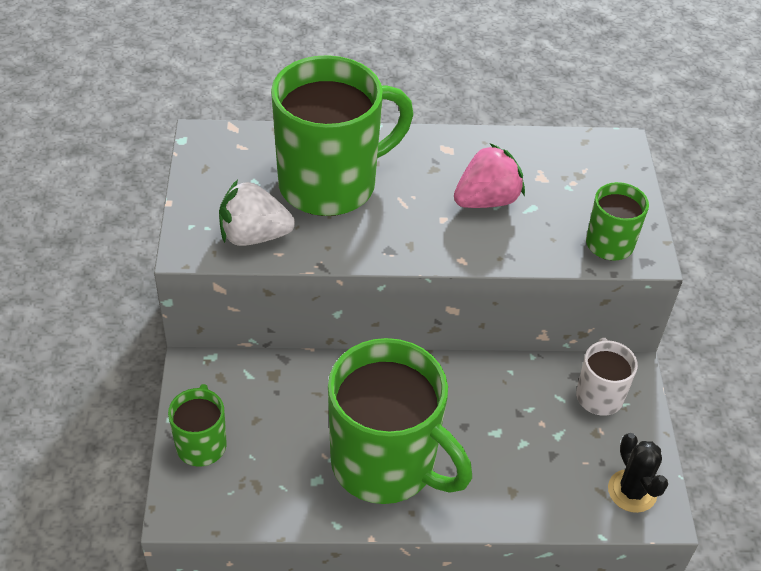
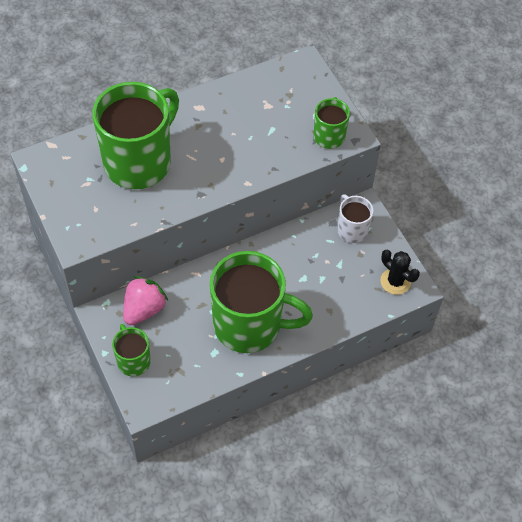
camera: 25 degrees left, 10 degrees up
(254, 236) = (111, 218): white strawberry -> none
(486, 200) = (242, 135): pink strawberry -> pink strawberry (144, 309)

